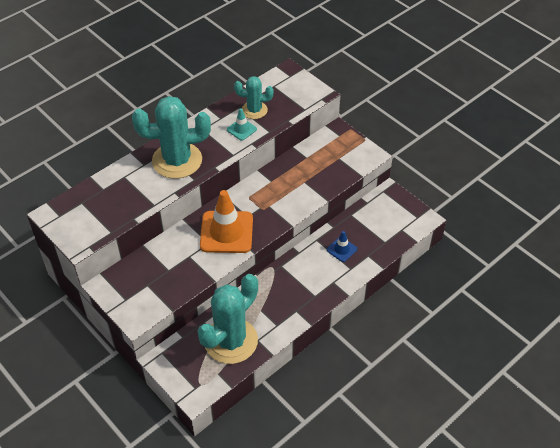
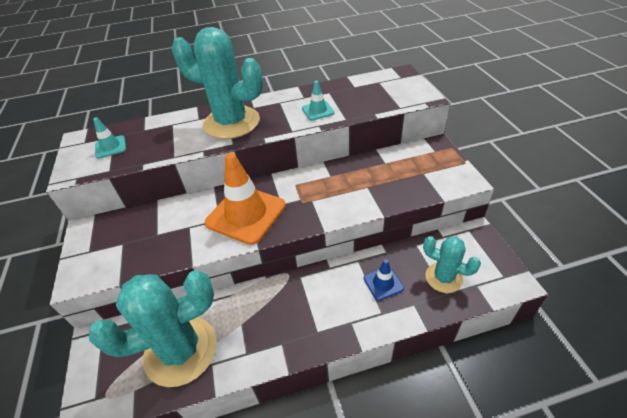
camera: 30 degrees right, 5 degrees down
(90, 213) = (110, 147): none -> turquoise traffic cone
(254, 110) = (343, 97): turquoise cactus -> turquoise cactus (443, 278)

